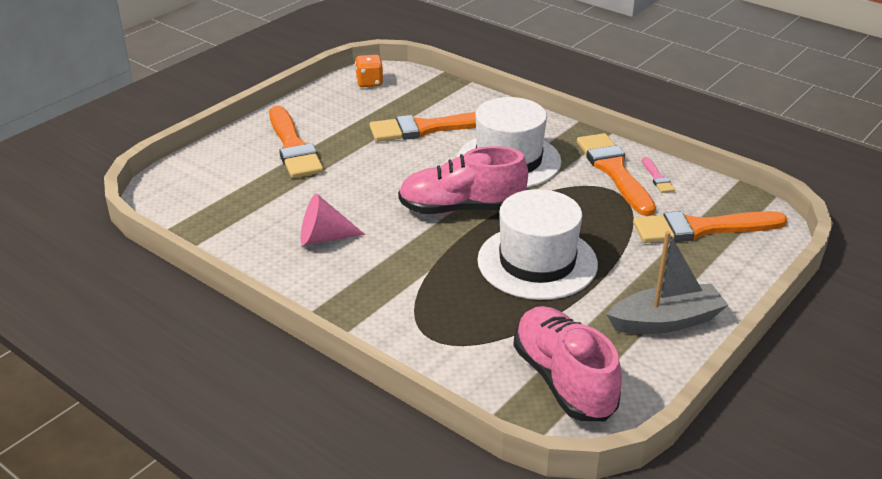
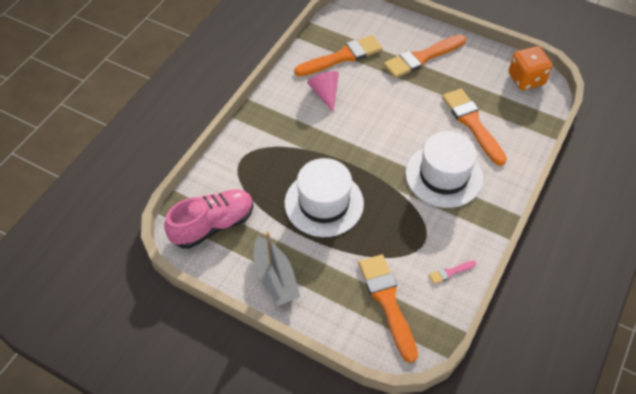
camera: 80 degrees right, 20 degrees up
(369, 82) = (526, 79): orange dice -> orange dice, size x1.58
(461, 209) = (374, 156): pink shoe -> none
(614, 171) = (450, 243): orange brush -> orange brush (342, 57)

